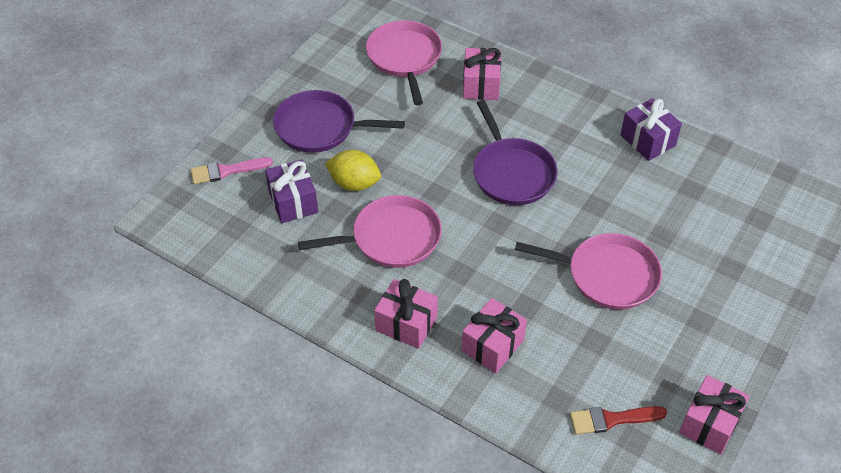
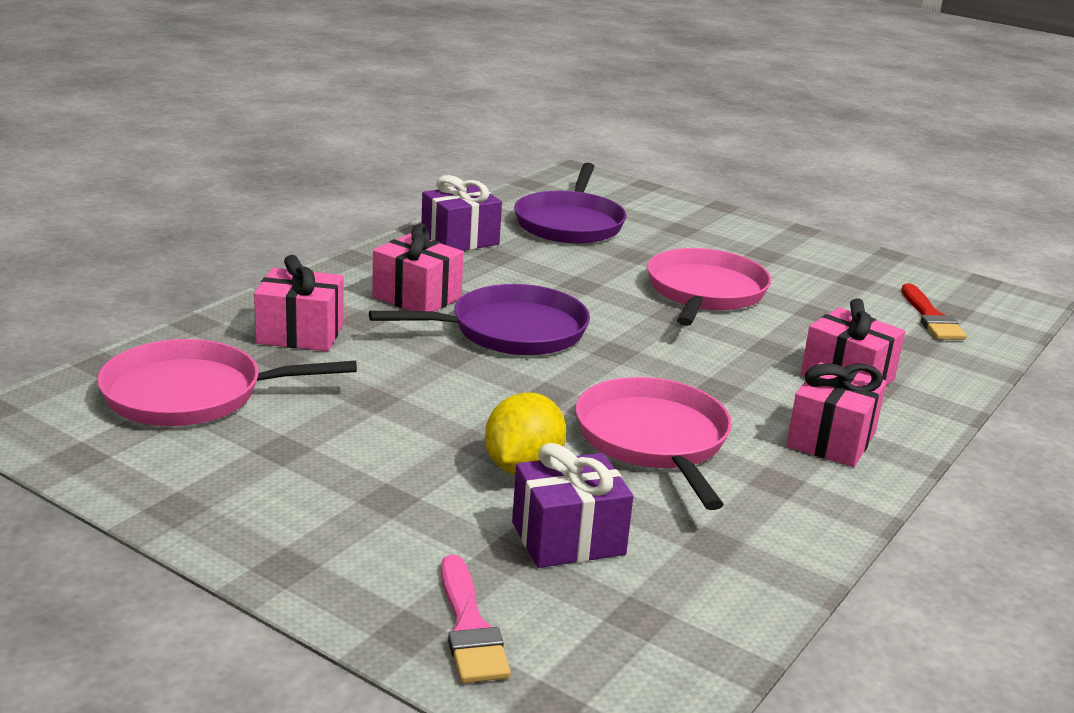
camera: 90 degrees left, 25 degrees down
(320, 127) = (360, 498): purple pan -> purple pan (570, 223)
(709, 424) = (909, 270): pink gift -> pink gift (416, 297)

